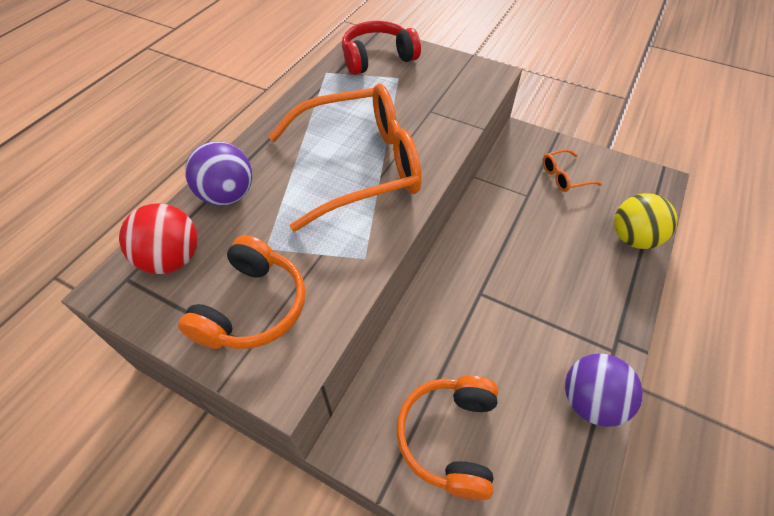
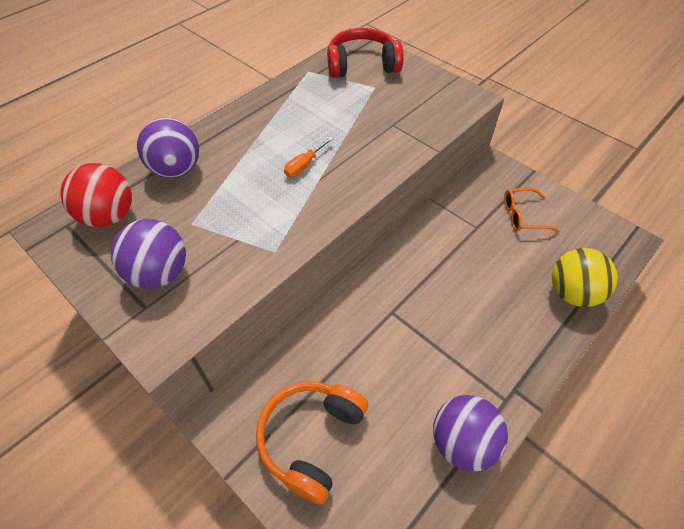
camera: 15 degrees right, 0 degrees up
(253, 307) = (160, 273): orange headphones -> purple ball
(360, 166) = (304, 165): orange glasses -> orange screwdriver

